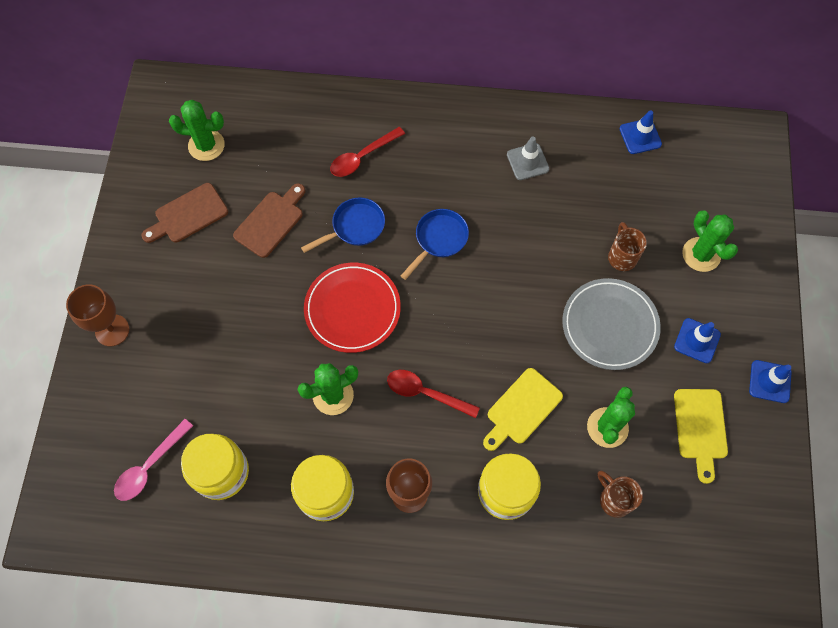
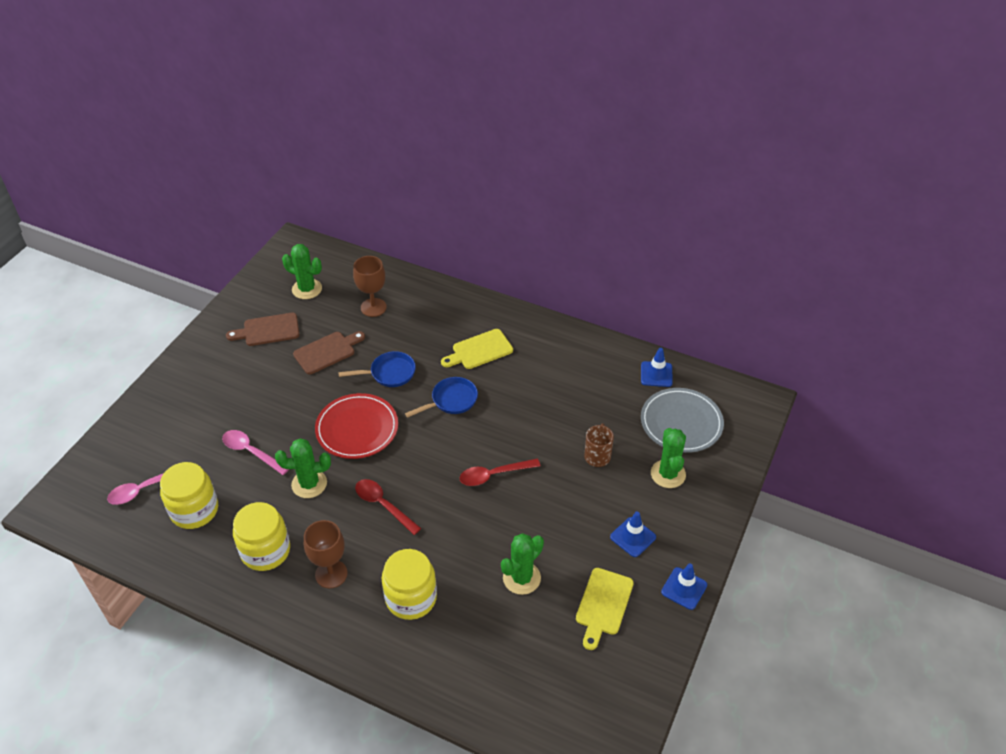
camera: 20 degrees right, 20 degrees down
(112, 330) = (170, 389): brown goblet -> brown goblet (373, 307)
(247, 378) = (251, 451): none -> pink spoon
(362, 157) = (420, 328): red spoon -> red spoon (493, 475)
(522, 409) = (456, 541): yellow cutting board -> yellow cutting board (479, 350)
(527, 162) = (552, 366): grey traffic cone -> none
(609, 325) = (562, 503): grey plate -> grey plate (681, 423)
(614, 499) = (500, 635): brown mug -> none

